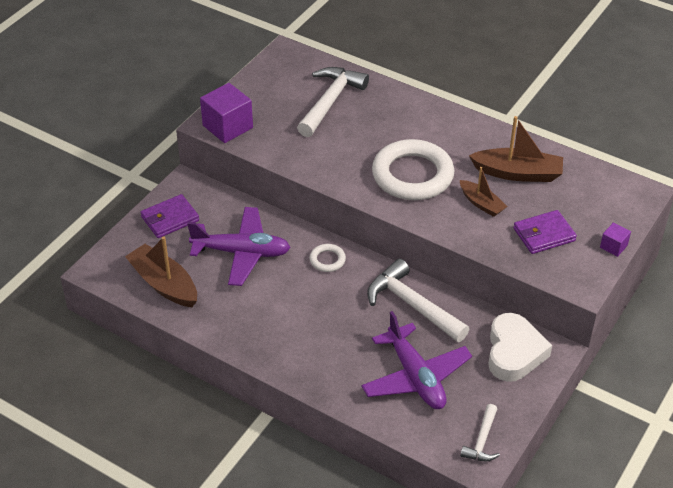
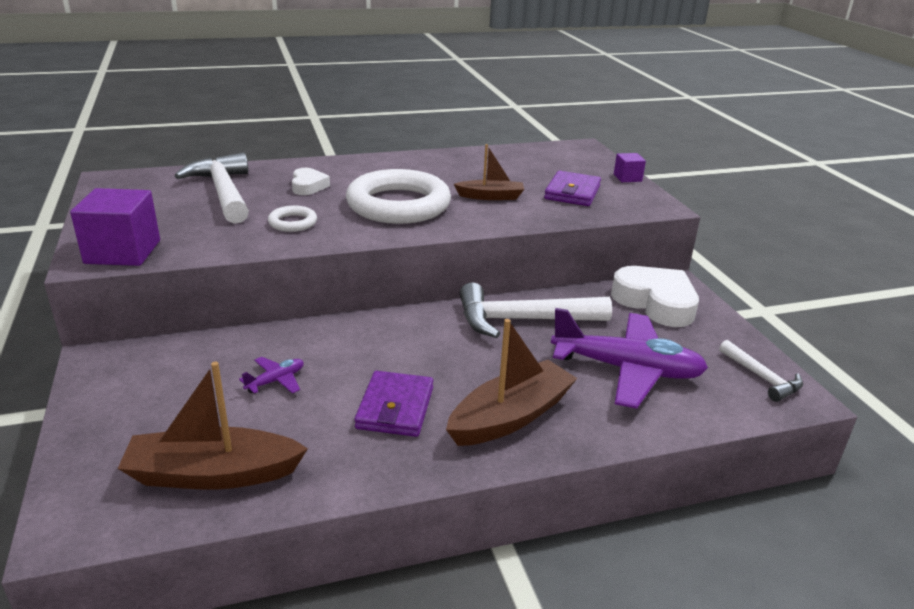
camera: 50 degrees left, 15 degrees down
(170, 219) = (123, 403): purple wallet -> purple wallet (395, 408)
(241, 253) = (276, 381): purple plane -> purple plane, size x0.42
(327, 260) = (385, 333): white ring -> white ring (292, 223)
(384, 124) = (308, 186): none -> white heart
(518, 173) = (481, 170): brown boat -> brown boat (511, 416)

